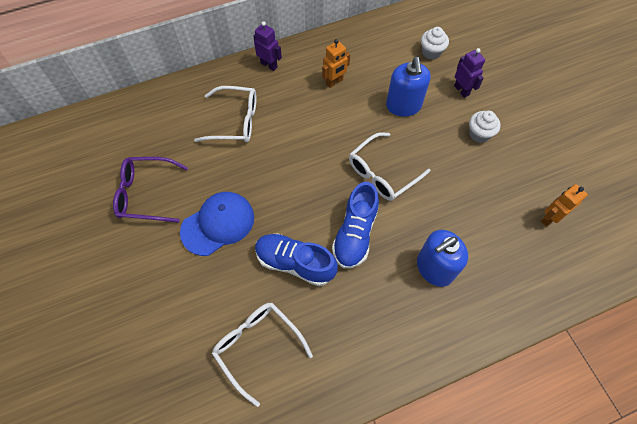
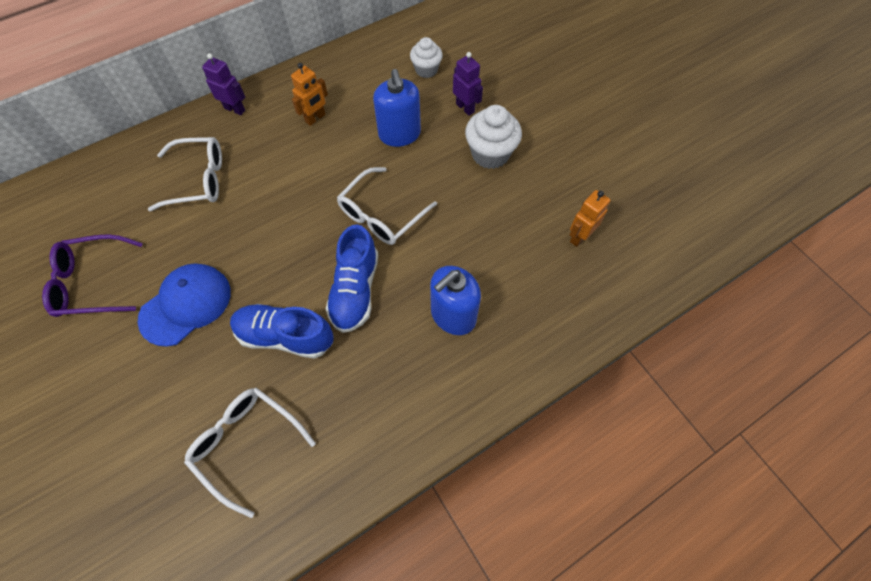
camera: 10 degrees left, 0 degrees up
(479, 134) = (490, 154): white cupcake -> white cupcake, size x1.55

